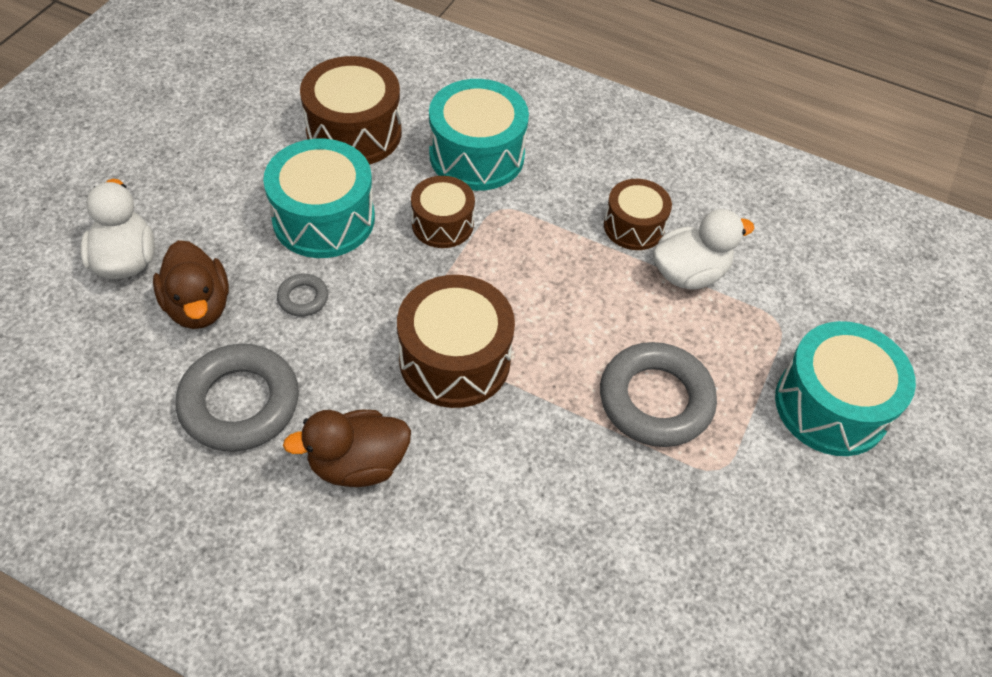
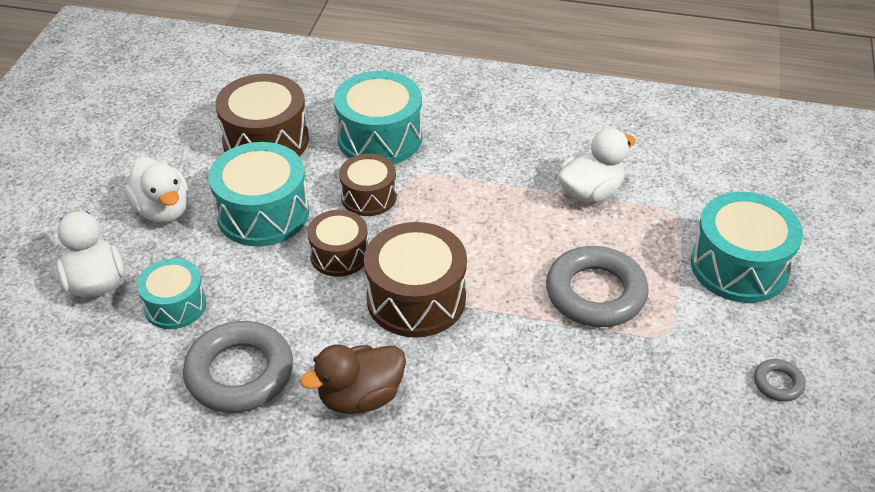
camera: 10 degrees left, 10 degrees down
(198, 306) = (175, 305): brown duck -> turquoise drum
(221, 191) = (163, 210): none -> white duck
(303, 298) = (267, 279): grey ring -> grey ring (778, 383)
(634, 226) = (532, 166): brown drum -> brown drum (339, 255)

